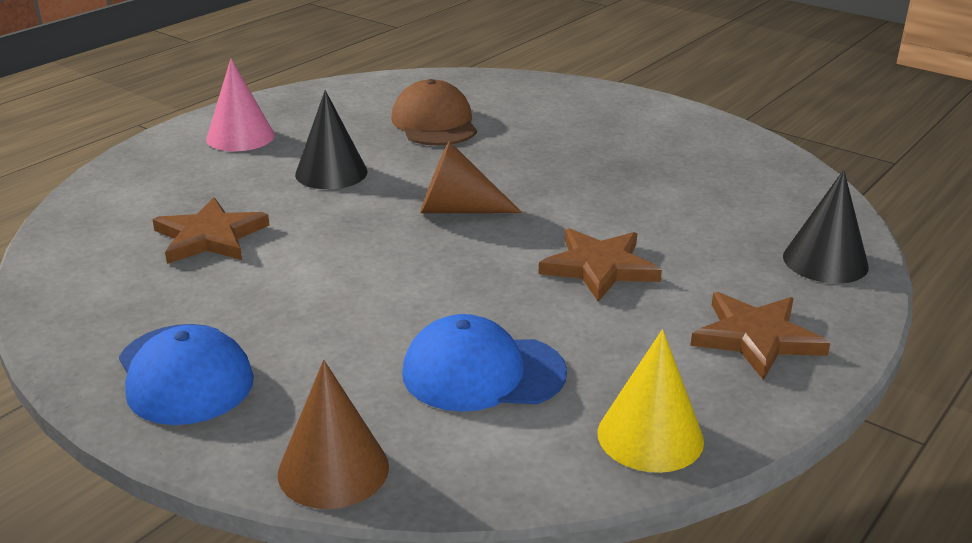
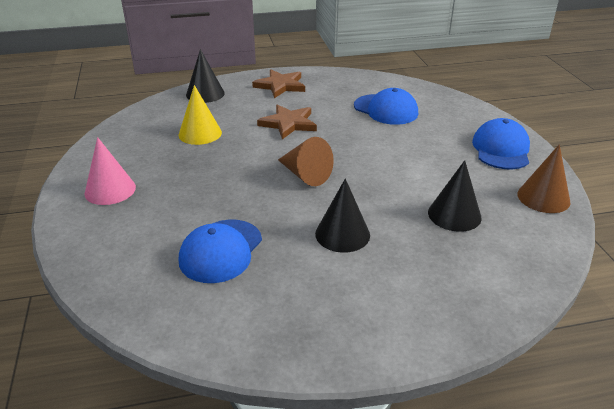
camera: 140 degrees left, 5 degrees up
(210, 237) = (454, 215): brown star -> black cone
(240, 137) = (373, 310): pink cone -> pink cone (110, 190)
(333, 469) = (463, 105): brown cone -> brown cone (543, 198)
(434, 123) = (221, 251): brown cap -> blue cap
(650, 436) = (357, 79): yellow cone -> yellow cone (200, 133)

